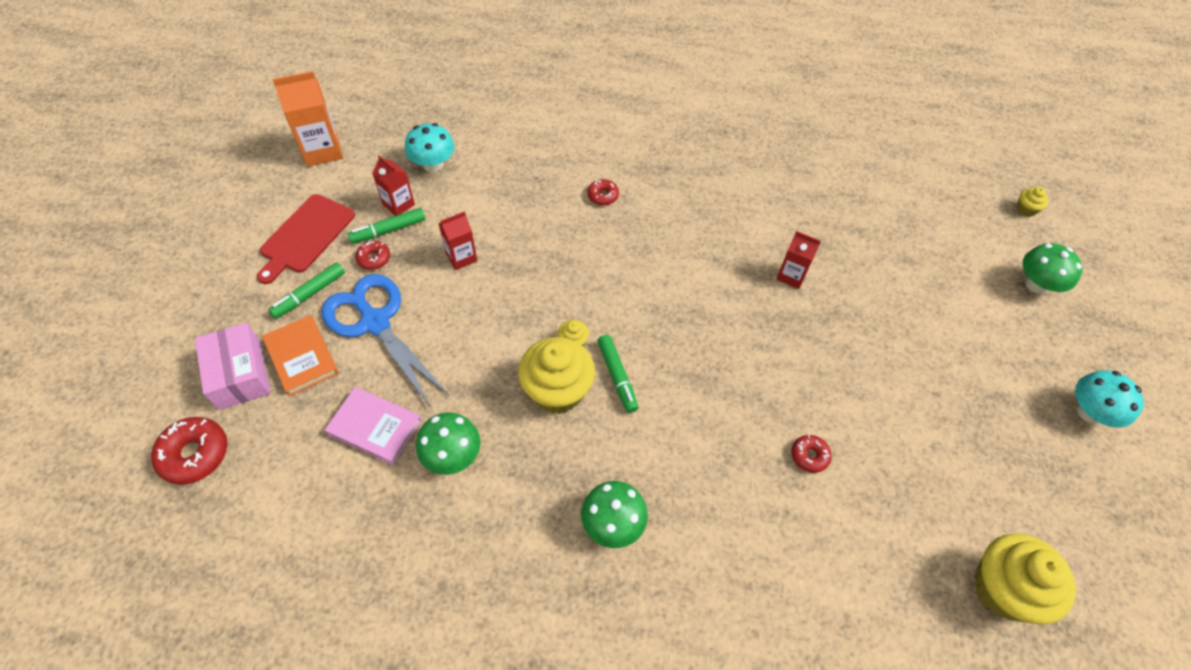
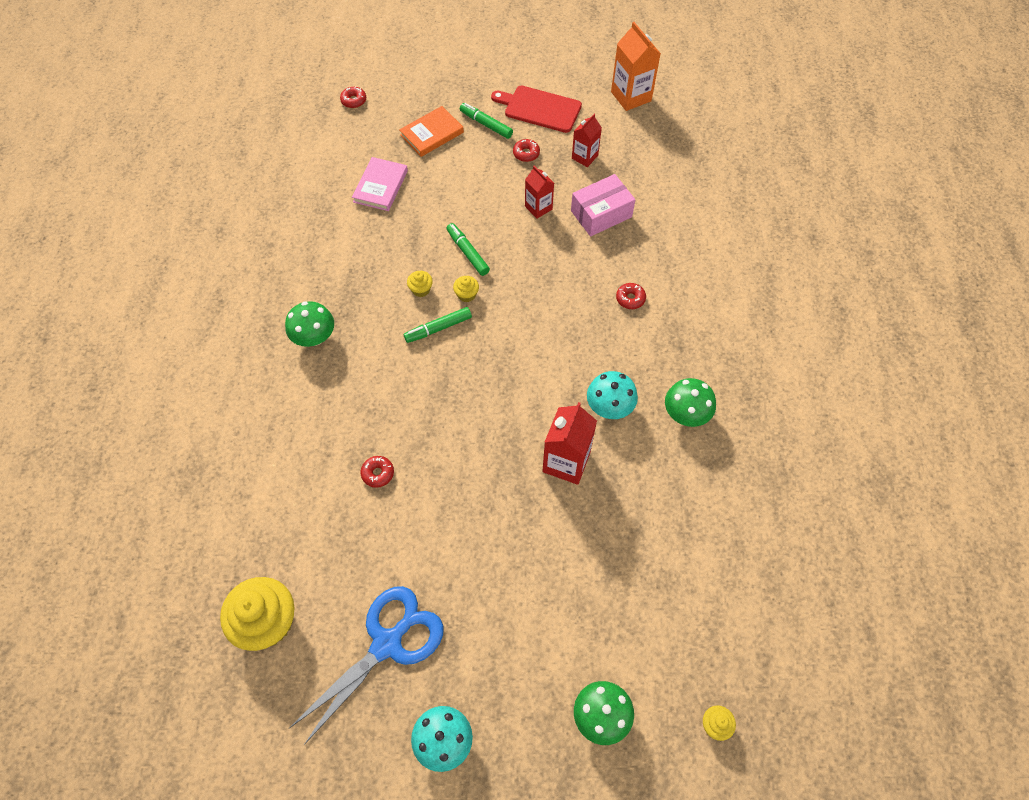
camera: 85 degrees right, 5 degrees up
(195, 454) = (354, 101): red donut -> red donut, size x0.57
(240, 374) = (414, 105): pink box -> pink box (601, 214)
(375, 322) = (467, 167): blue scissors -> blue scissors (387, 643)
(388, 230) = (556, 156): green marker -> green marker (468, 252)
(433, 164) = (635, 170): turquoise mushroom -> turquoise mushroom (609, 407)
(452, 456) = (362, 234): green mushroom -> green mushroom (686, 414)
(557, 391) = (421, 289): yellow cupcake -> yellow cupcake, size x0.44
(791, 276) = (566, 462): red carton -> red carton, size x1.62

